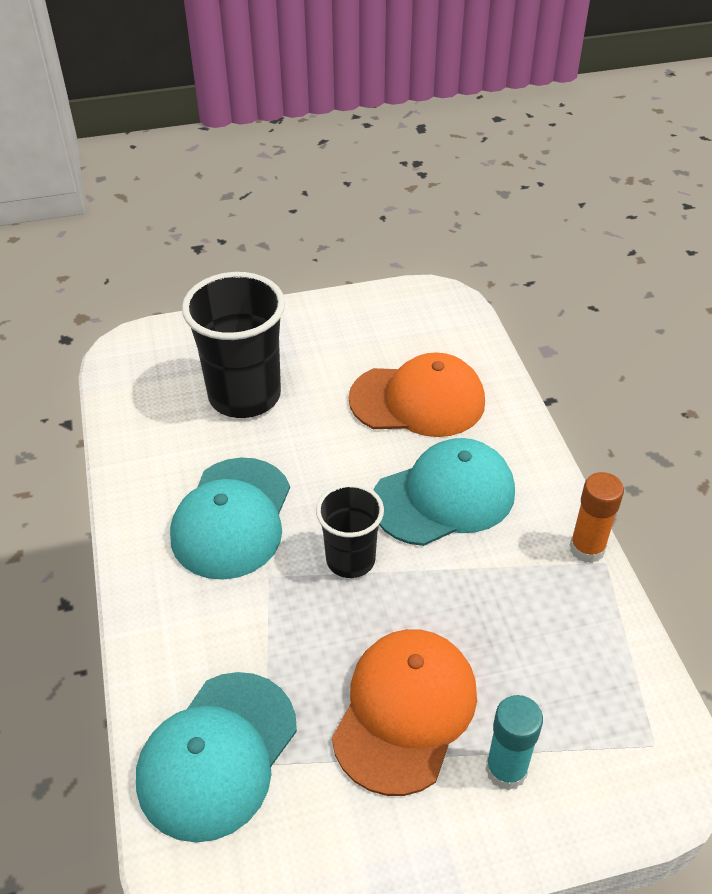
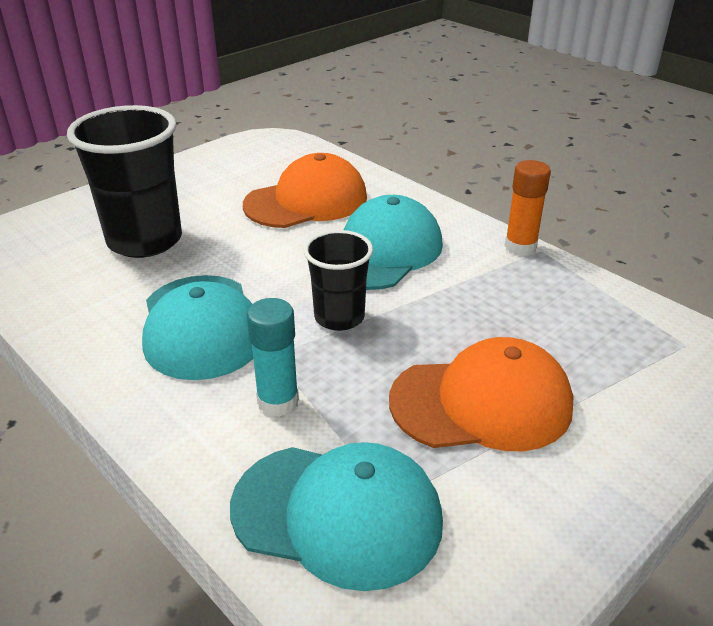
camera: 30 degrees left, 10 degrees down
(217, 755) = (337, 514): turquoise cap -> turquoise cap turned 75 degrees counterclockwise
(405, 711) = (481, 403): orange cap -> orange cap turned 90 degrees clockwise
(506, 770) = (600, 407): turquoise glue stick -> turquoise glue stick (278, 401)

